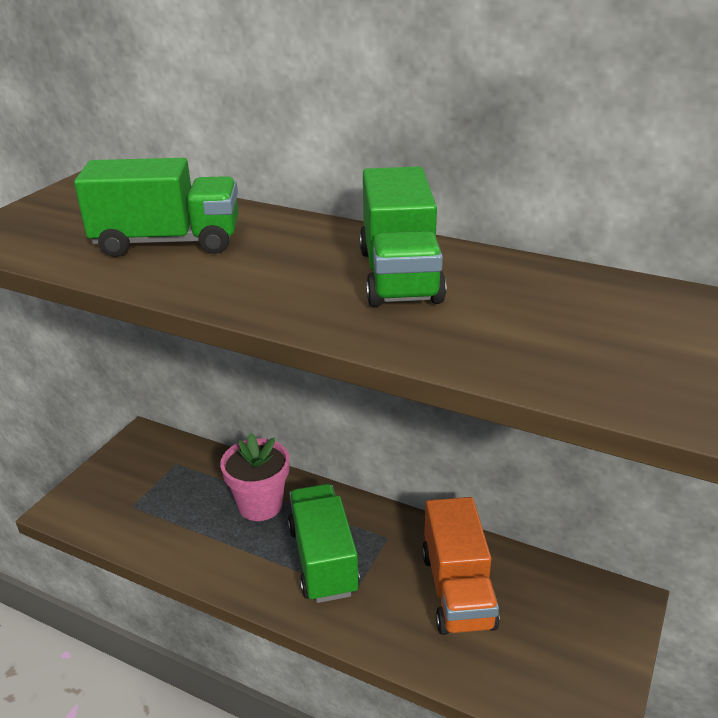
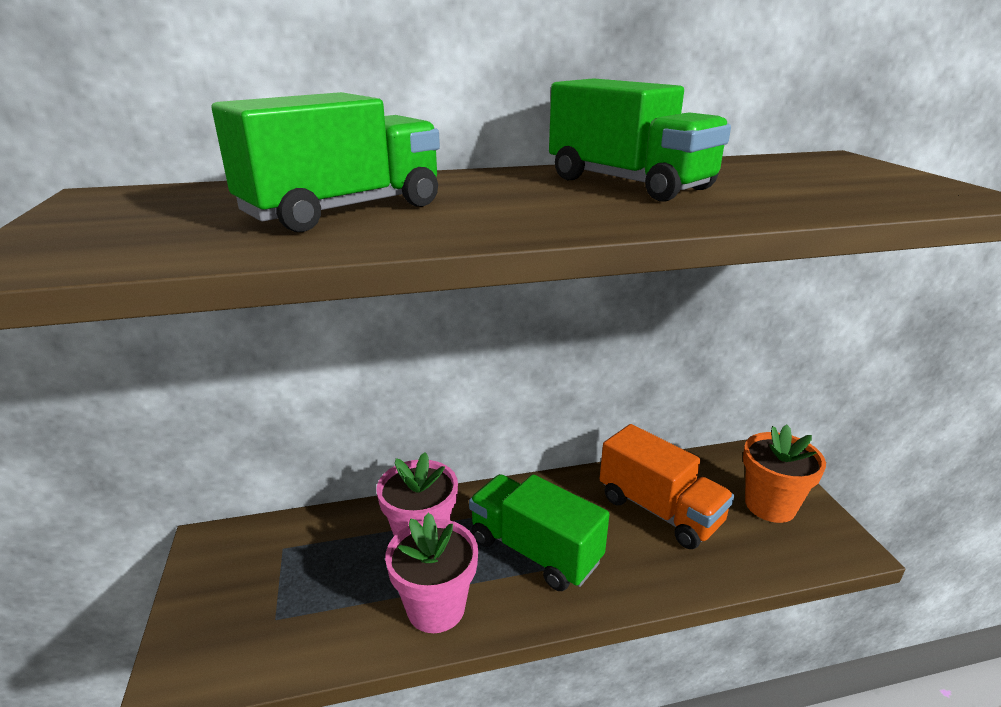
camera: 40 degrees left, 5 degrees down
(219, 557) = (436, 608): none -> pink flower pot
(568, 648) = (770, 505): none -> orange flower pot

